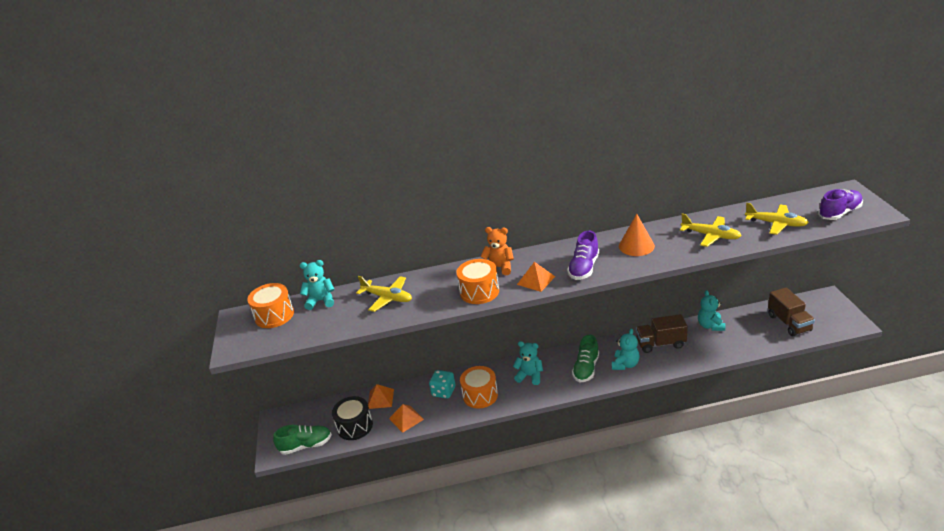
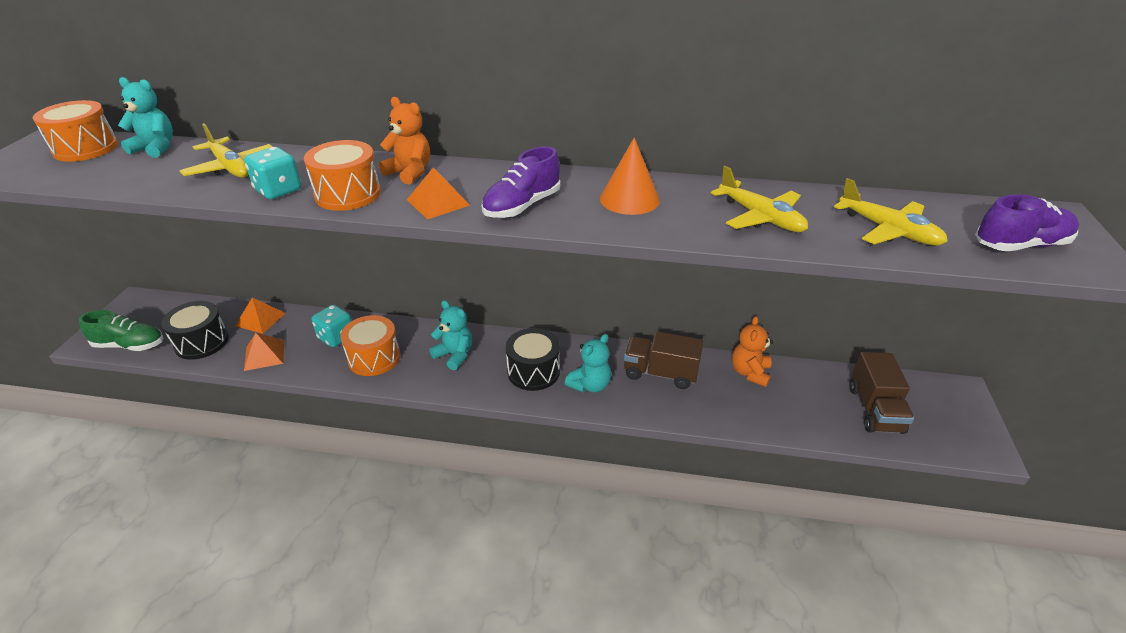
camera: 15 degrees right, 5 degrees up
(436, 302) = (278, 190): none -> turquoise dice
(586, 368) = (533, 371): green shoe -> black drum
(710, 326) = (750, 373): turquoise teddy bear -> orange teddy bear

